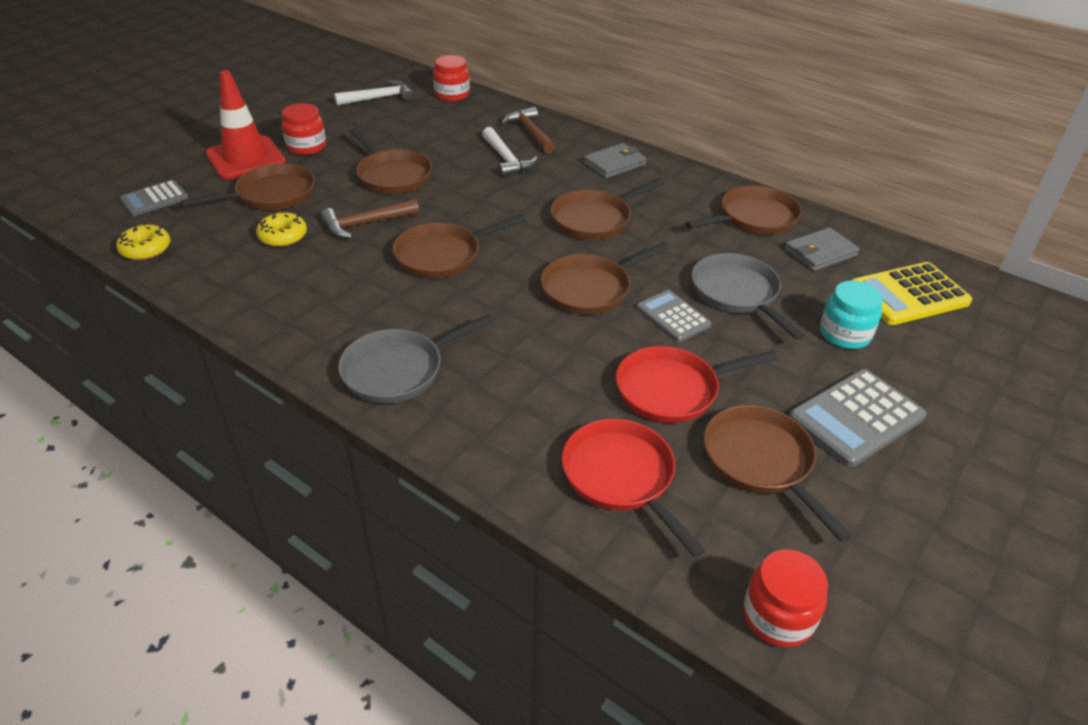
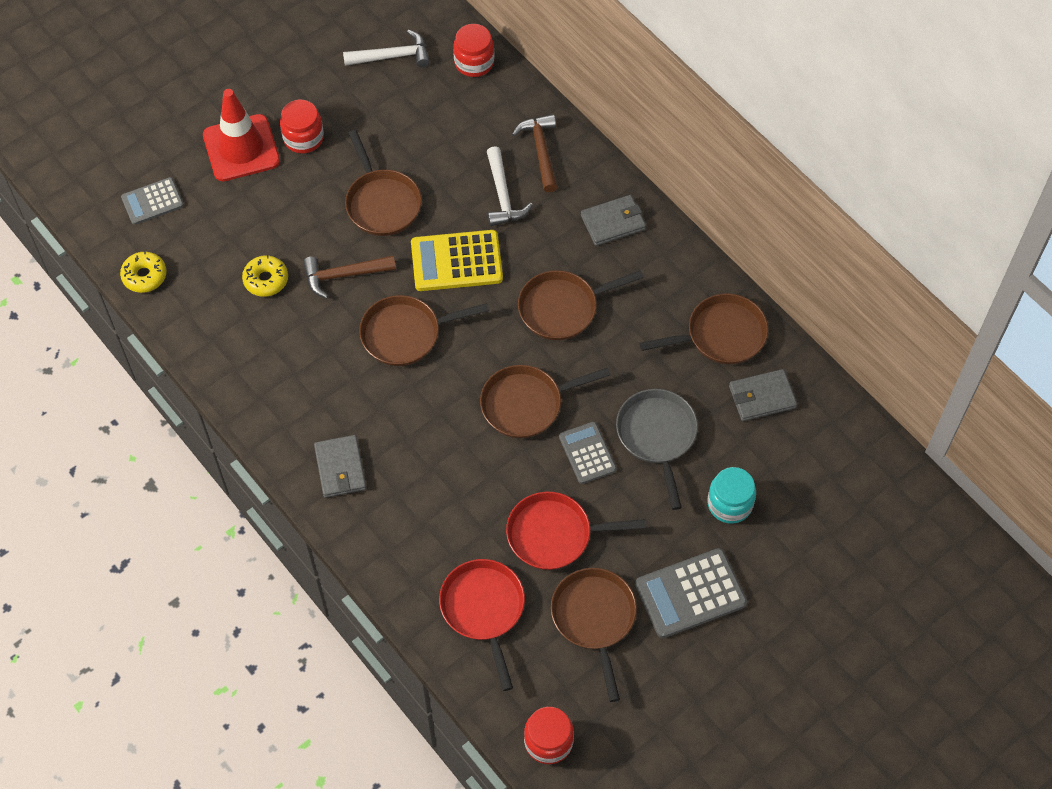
camera: 15 degrees right, 20 degrees up
(271, 195) = (261, 214): brown pan -> none
(398, 370) = (340, 468): grey pan -> grey wallet
(908, 295) = (815, 468): yellow calculator -> yellow calculator (456, 261)

